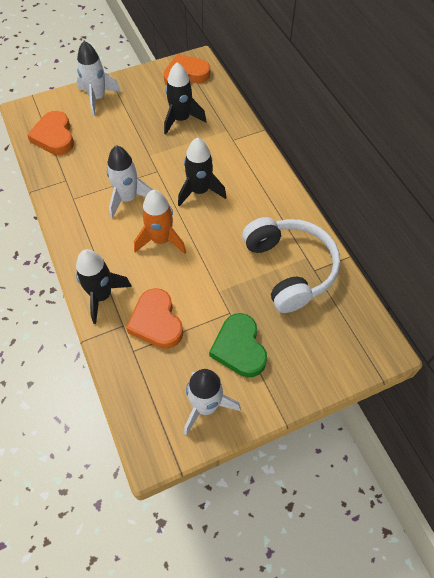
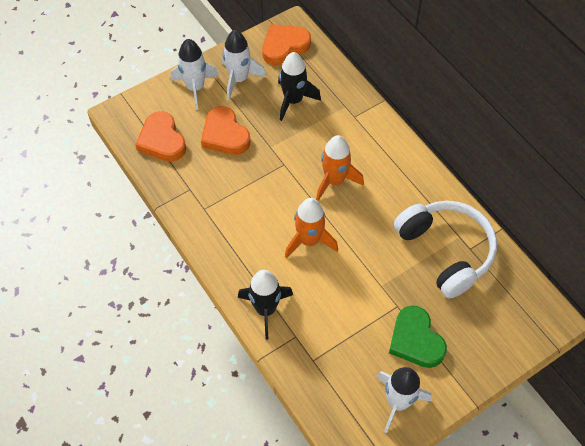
camera: 10 degrees left, 0 degrees up
(128, 198) = (262, 200): white rocket -> white rocket (239, 79)
(156, 322) = (328, 327): orange heart -> orange heart (225, 135)
(199, 191) = (334, 180): black rocket -> orange rocket

